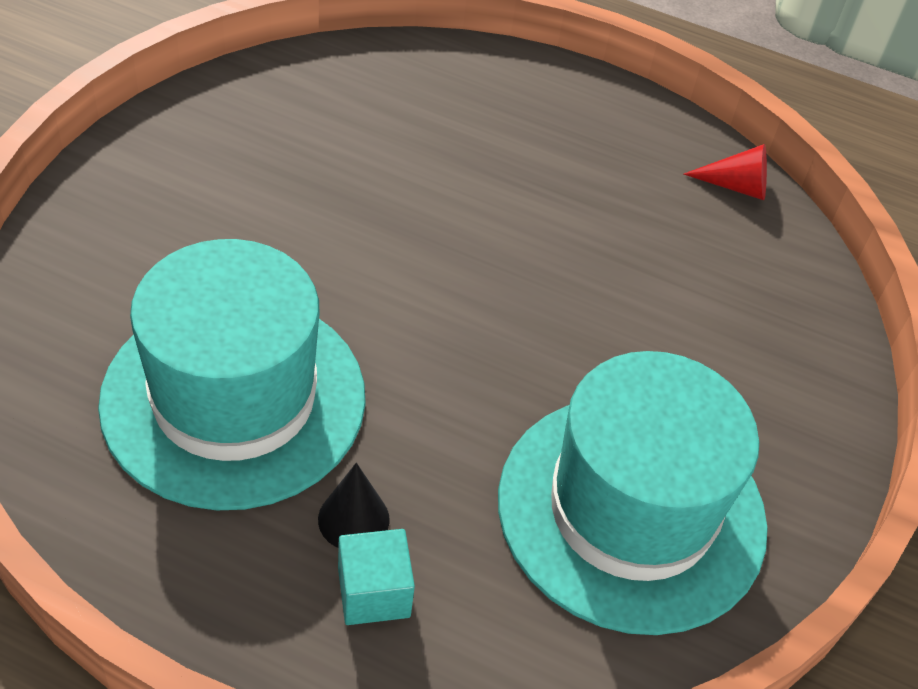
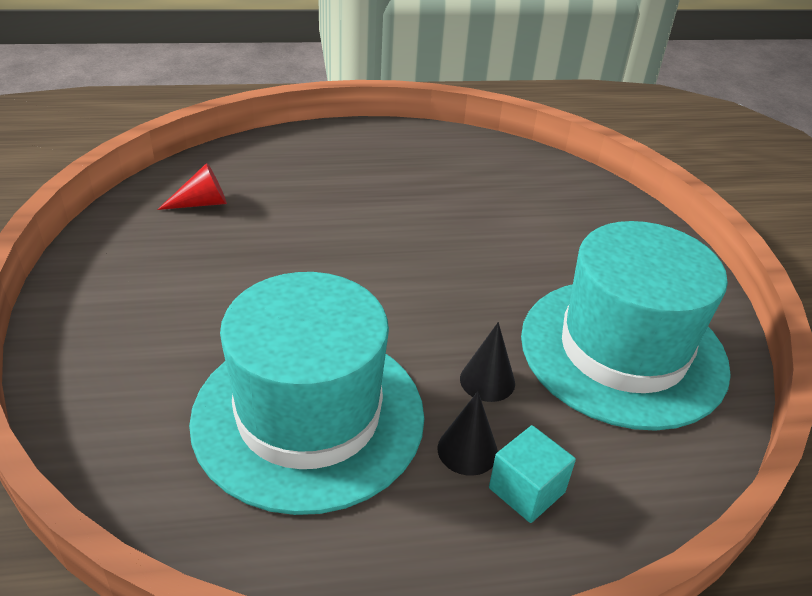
camera: 30 degrees left, 10 degrees down
(443, 459) = (487, 380): none -> black cone
(736, 186) = (499, 152): red cone -> red cone (202, 203)

